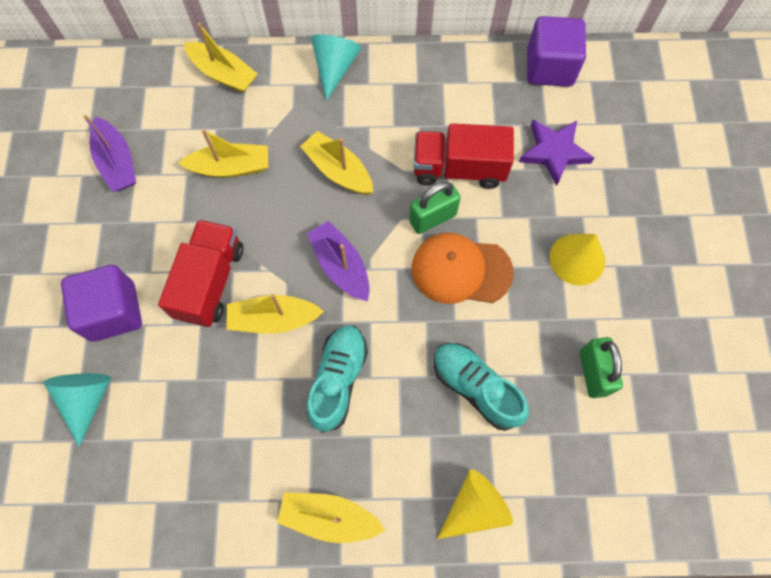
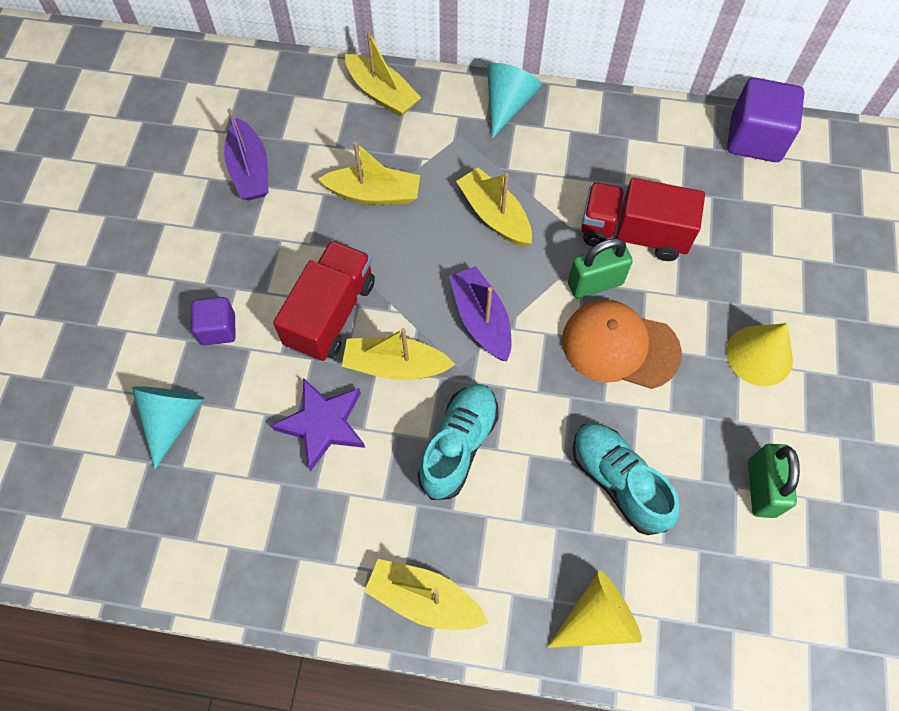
camera: 10 degrees right, 5 degrees down
(113, 312) = (218, 329): purple cube -> purple cube, size x0.58
(554, 152) = (747, 232): purple star -> purple star (323, 424)

